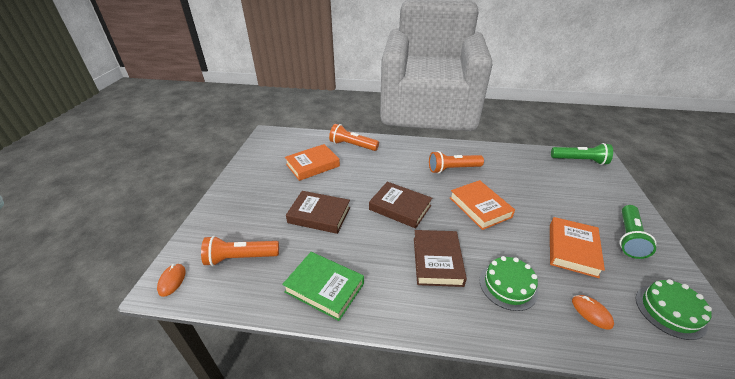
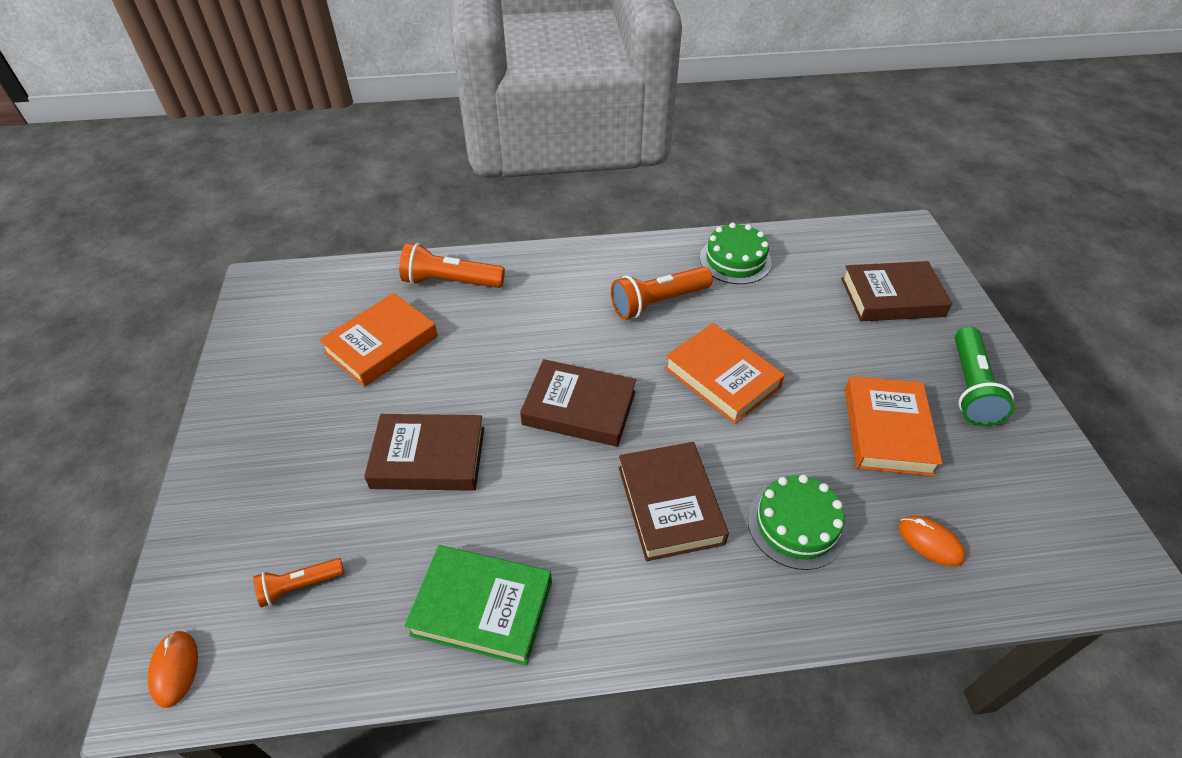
camera: 15 degrees left, 10 degrees up
(240, 258) = (300, 586): orange flashlight -> orange flashlight, size x0.59
(579, 161) = (875, 242): green flashlight -> none
(585, 187) = (892, 297): none -> brown book
(669, 311) = (1041, 510): green cake -> green cake (735, 260)

